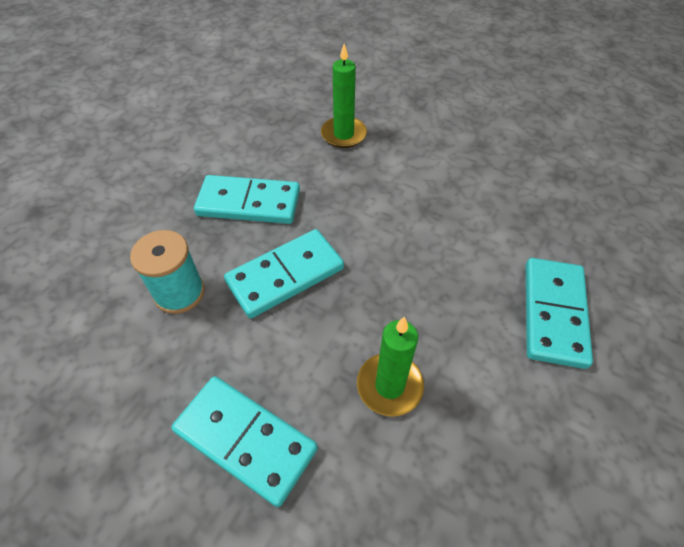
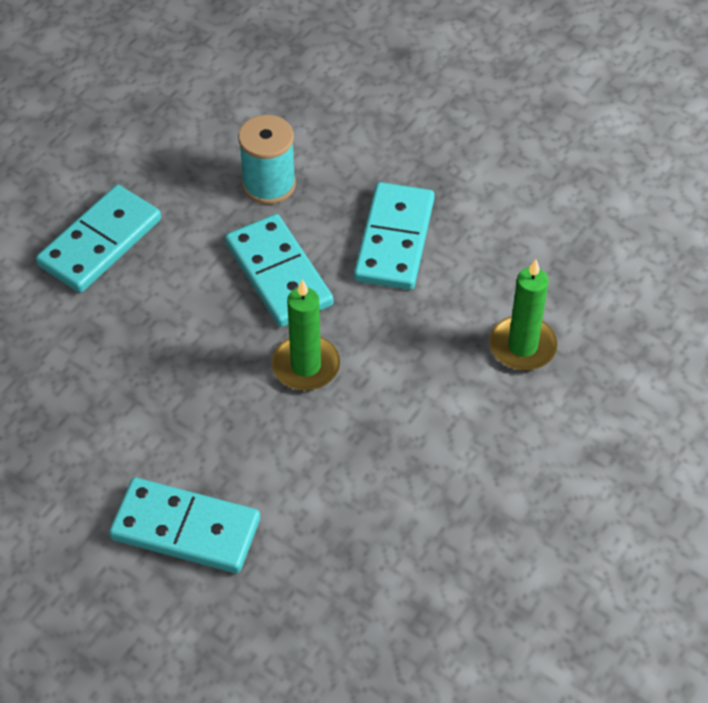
camera: 95 degrees right, 0 degrees up
(389, 386) = (129, 356): green candle -> green candle (306, 366)

